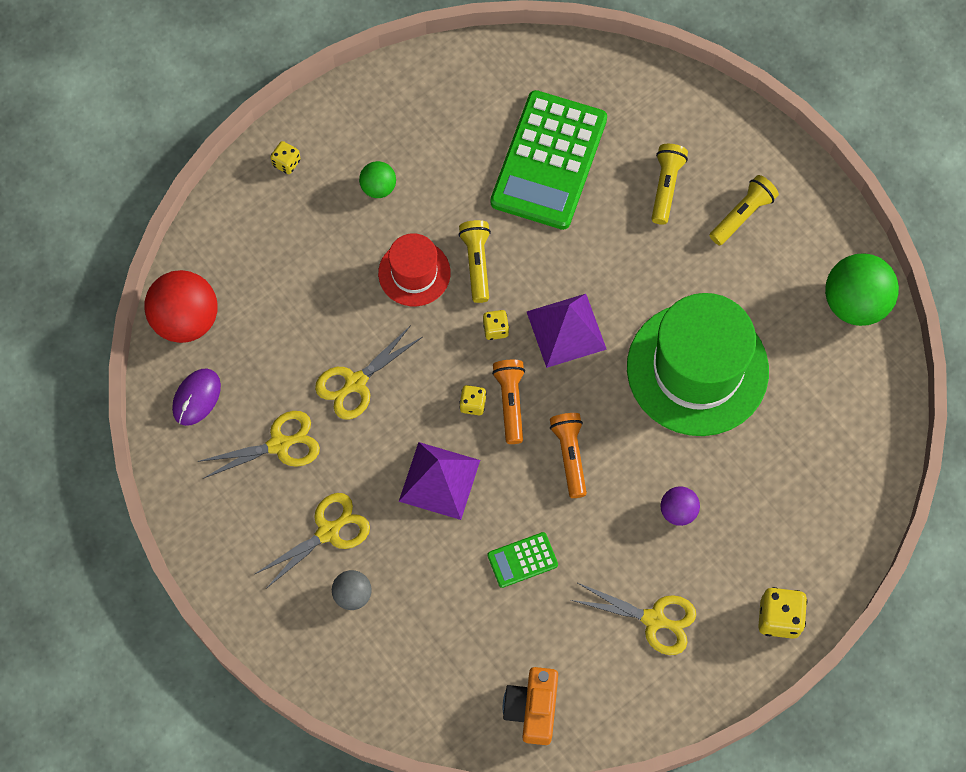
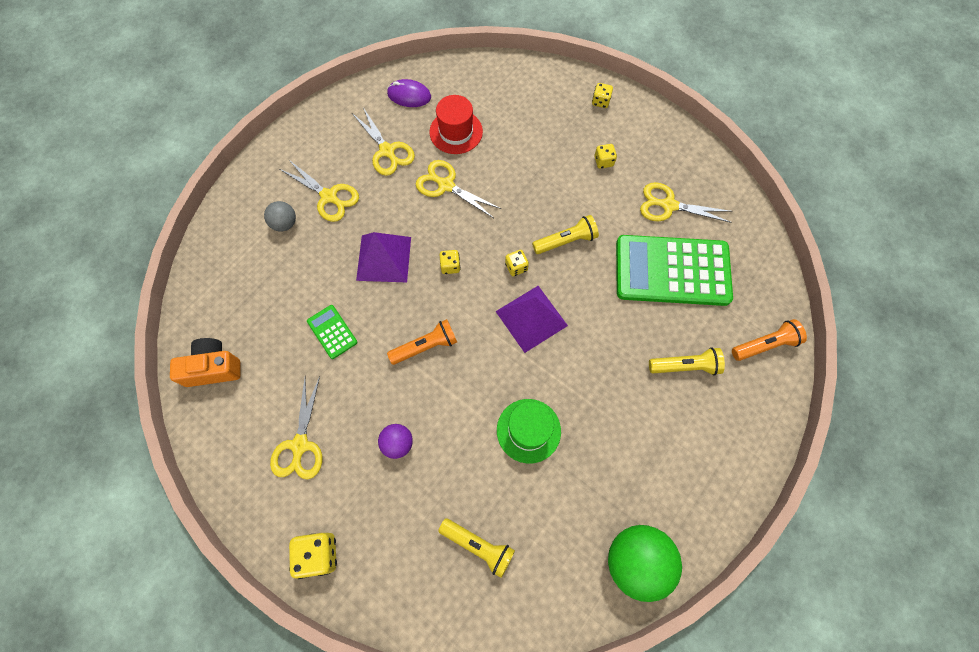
camera: 75 degrees right, 0 degrees up
(186, 319) = (463, 75): red ball -> none
(378, 187) = (603, 161): green ball -> yellow dice
(414, 273) = (544, 201): red hat -> red hat (456, 132)
(462, 135) = (669, 205): none -> yellow scissors
(510, 402) = (459, 292): orange flashlight -> orange flashlight (765, 345)
(697, 369) = (528, 430): green hat -> green hat, size x0.52
(742, 215) = (684, 437): yellow flashlight -> yellow flashlight (478, 546)

